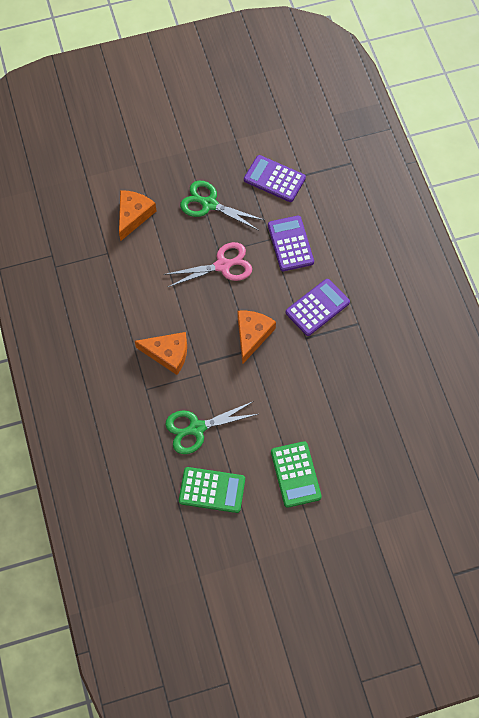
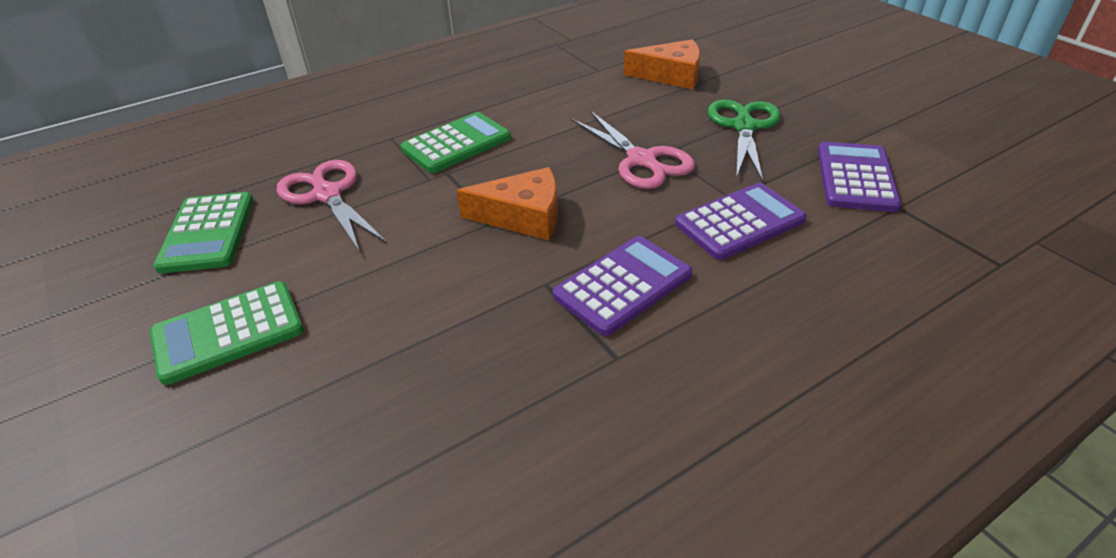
camera: 75 degrees right, 25 degrees down
(168, 354) = (456, 143): orange cheese -> green calculator
(196, 428) = (327, 194): green scissors -> pink scissors
(317, 307) = (622, 285): purple calculator -> purple calculator turned 75 degrees counterclockwise

